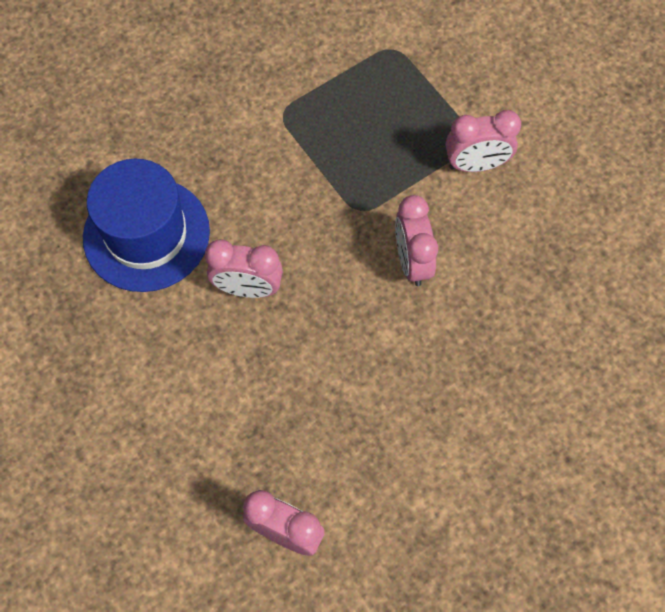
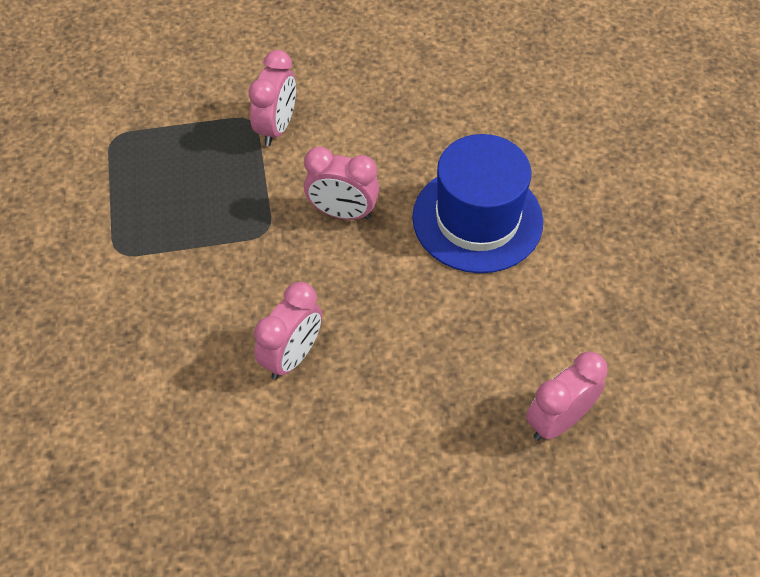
camera: 65 degrees left, 10 degrees down
(146, 234) = (174, 427): blue hat -> blue hat (477, 219)

